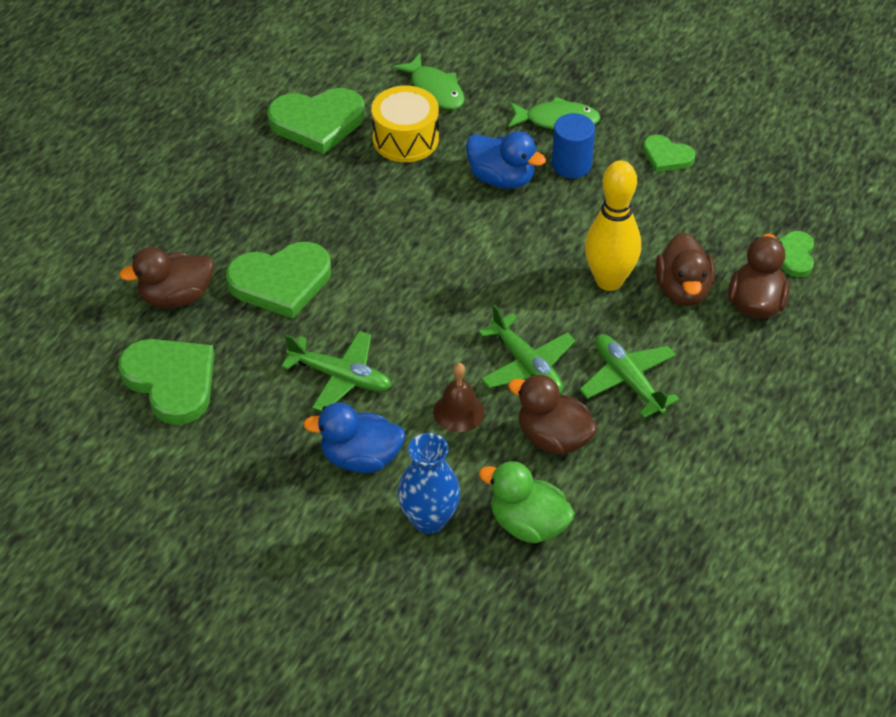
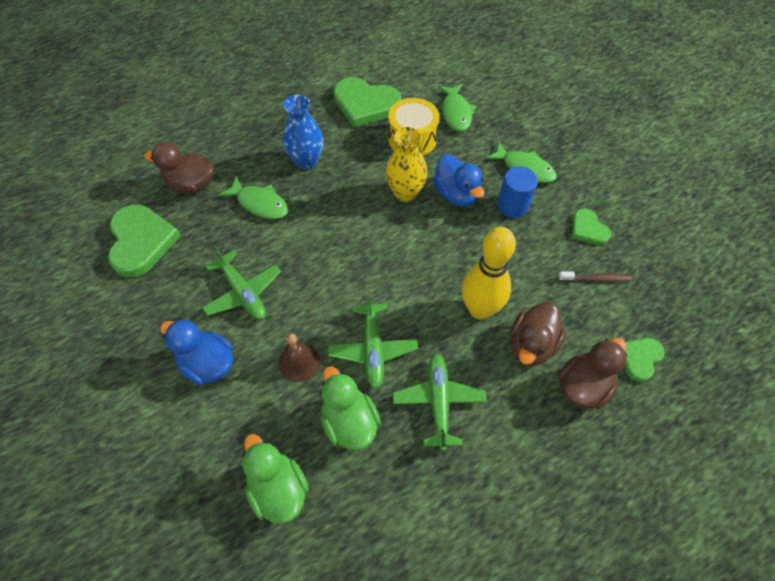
camera: 30 degrees right, 10 degrees up
(281, 282) = (260, 203): green heart -> green fish
(429, 519) = (214, 442): blue vase -> blue vase (306, 161)
(443, 200) = (405, 193): none -> yellow vase
(553, 438) = (349, 422): brown duck -> green duck
(706, 201) = (596, 279): none -> brown toothbrush

